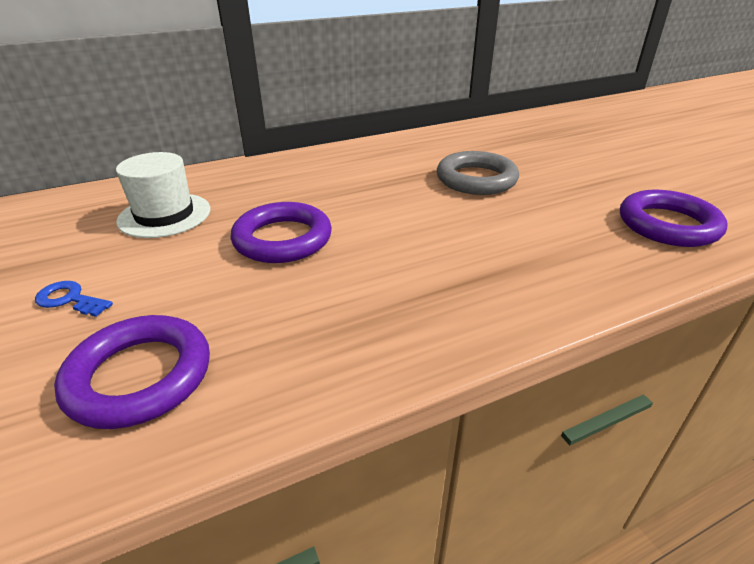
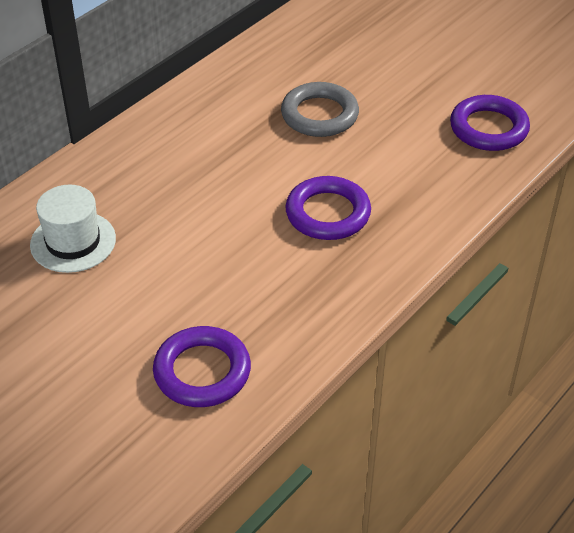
camera: 25 degrees left, 10 degrees up
(69, 299) = (87, 341): blue key -> none
(282, 239) = (201, 235): purple ring -> purple ring (328, 213)

